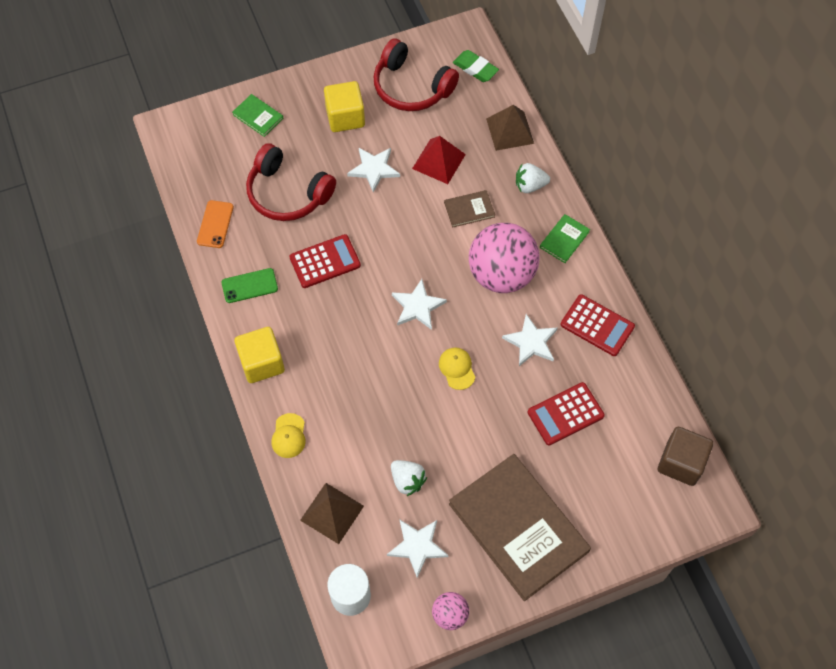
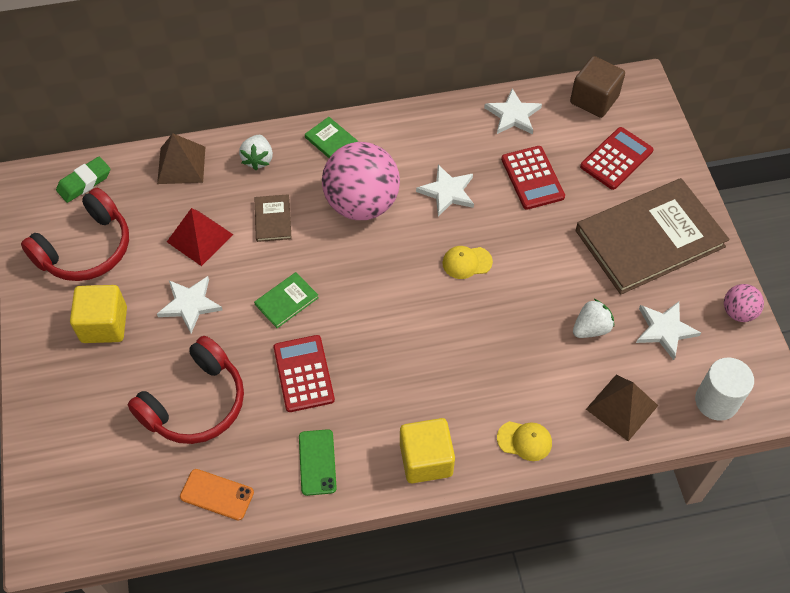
camera: 80 degrees left, 5 degrees down
(258, 116) = (67, 425): green book -> green book (286, 301)
(417, 306) = (384, 287): white star -> white star (513, 115)
(597, 325) = (439, 134): red calculator -> red calculator (616, 159)

